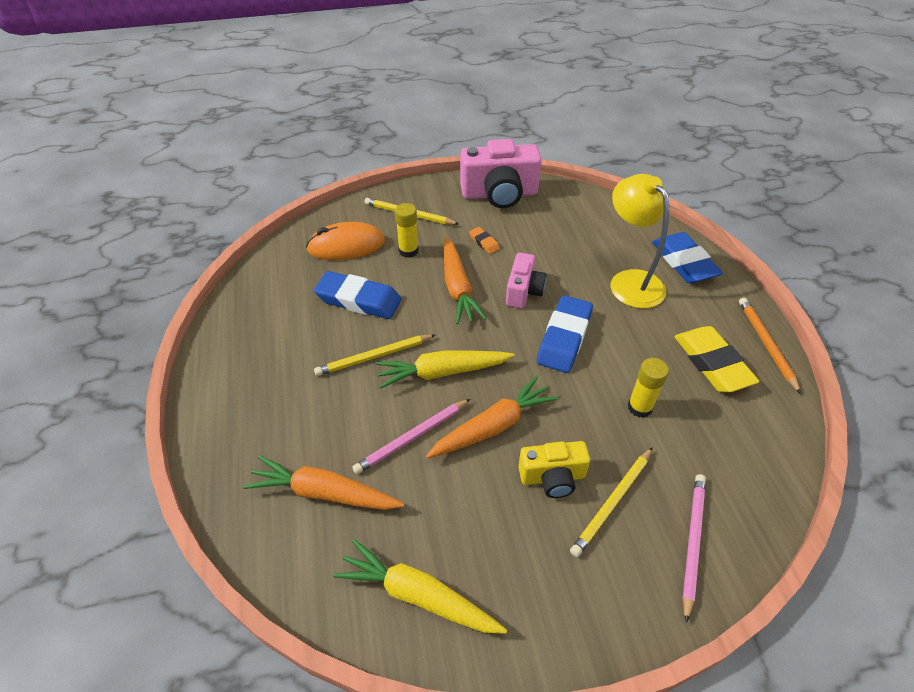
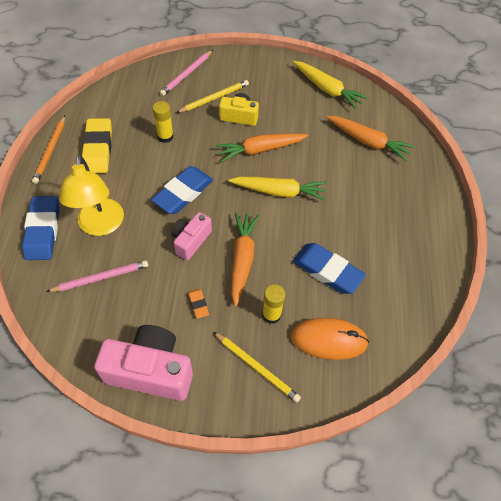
camera: 165 degrees left, 10 degrees up
(374, 357) = (324, 216): yellow pencil -> none
(412, 438) = (311, 156): pink pencil -> pink pencil (101, 277)

